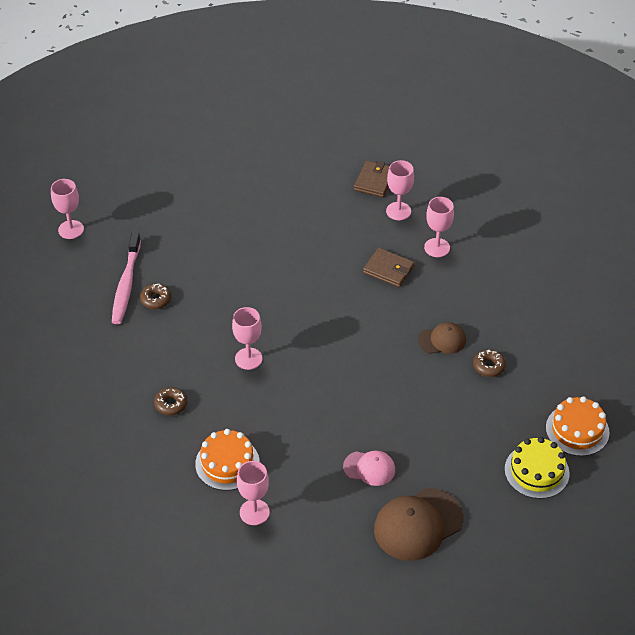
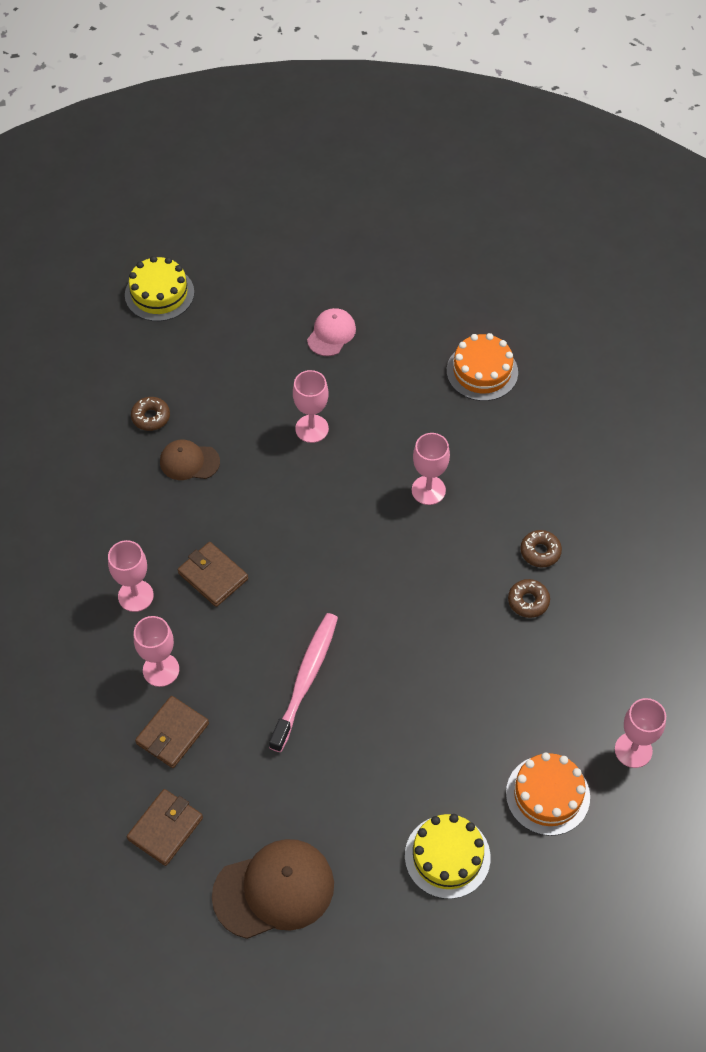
camera: 165 degrees left, 10 degrees up
(126, 284) = (564, 635): pink toothbrush -> pink toothbrush (305, 679)
(171, 404) = (532, 452): brown donut -> brown donut (540, 552)
(182, 157) = (447, 856): none -> yellow cake
(254, 512) = (465, 316): pink goblet -> pink goblet (312, 428)
(357, 138) = (165, 828): none -> brown wallet
(369, 468) = (331, 334): pink cap -> pink cap turned 90 degrees clockwise
(418, 524) = (303, 269): brown cap -> brown cap (274, 890)
(577, 430) = (93, 325): orange cake -> orange cake (547, 795)

